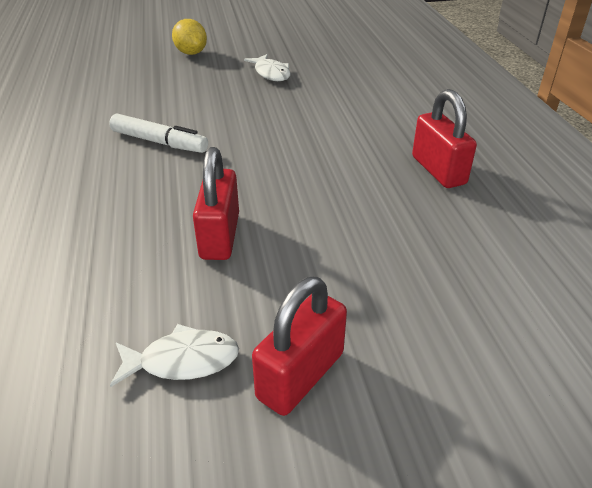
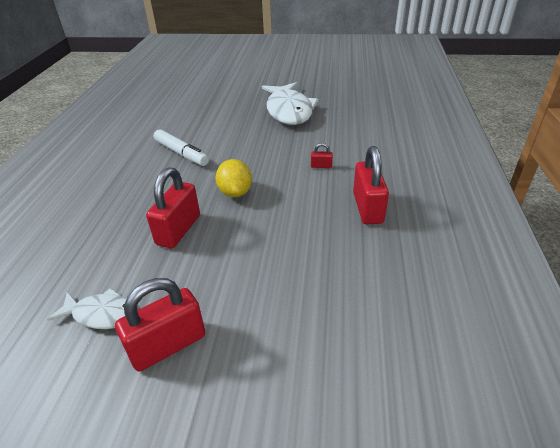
camera: 20 degrees right, 0 degrees up
(191, 53) = (243, 88): yellow lemon -> yellow lemon (235, 192)
(271, 73) = (289, 111): white fish -> white fish, size x1.90
(353, 132) = (321, 166): none -> red padlock

